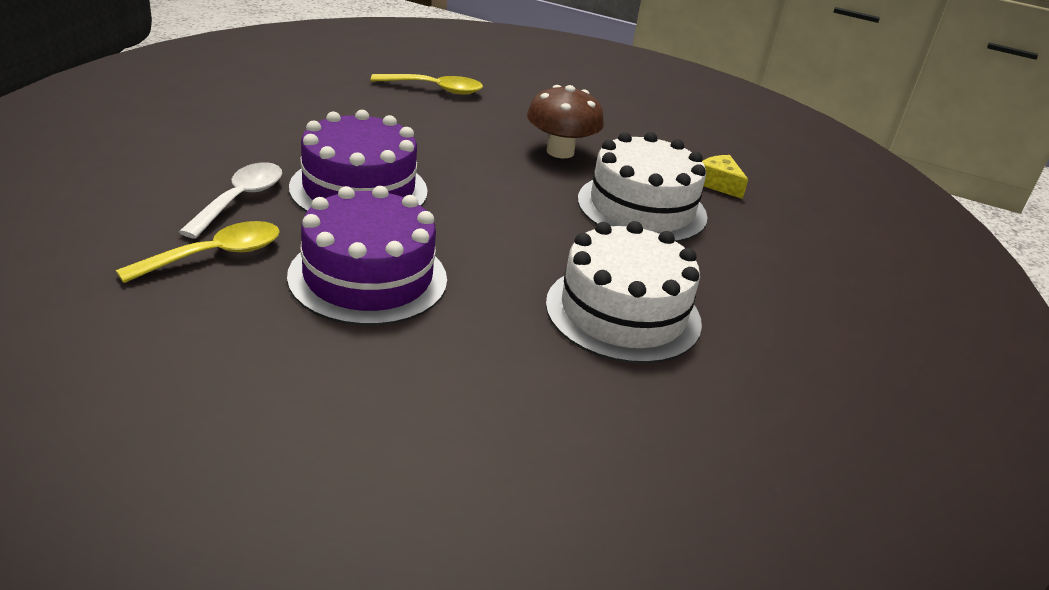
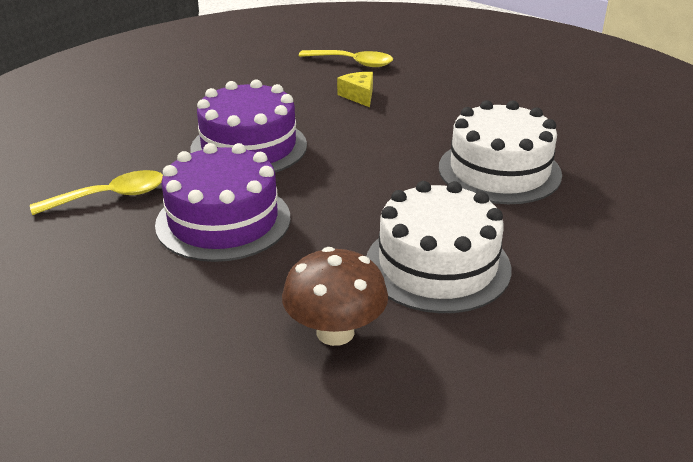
camera: 20 degrees right, 0 degrees up
(240, 200) = (149, 153): white spoon -> none
(560, 151) = (443, 118): brown mushroom -> brown mushroom (335, 332)
(718, 184) = (588, 151): yellow cheese -> yellow cheese (359, 96)

